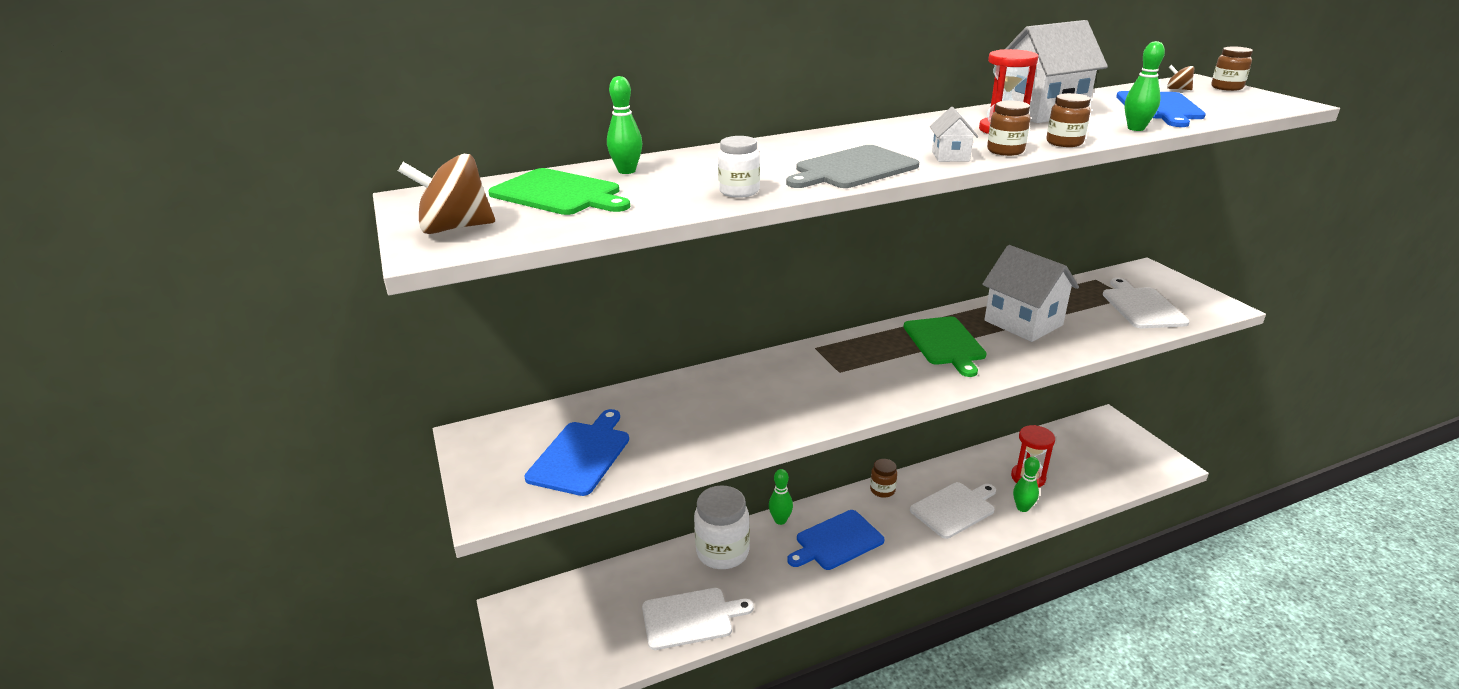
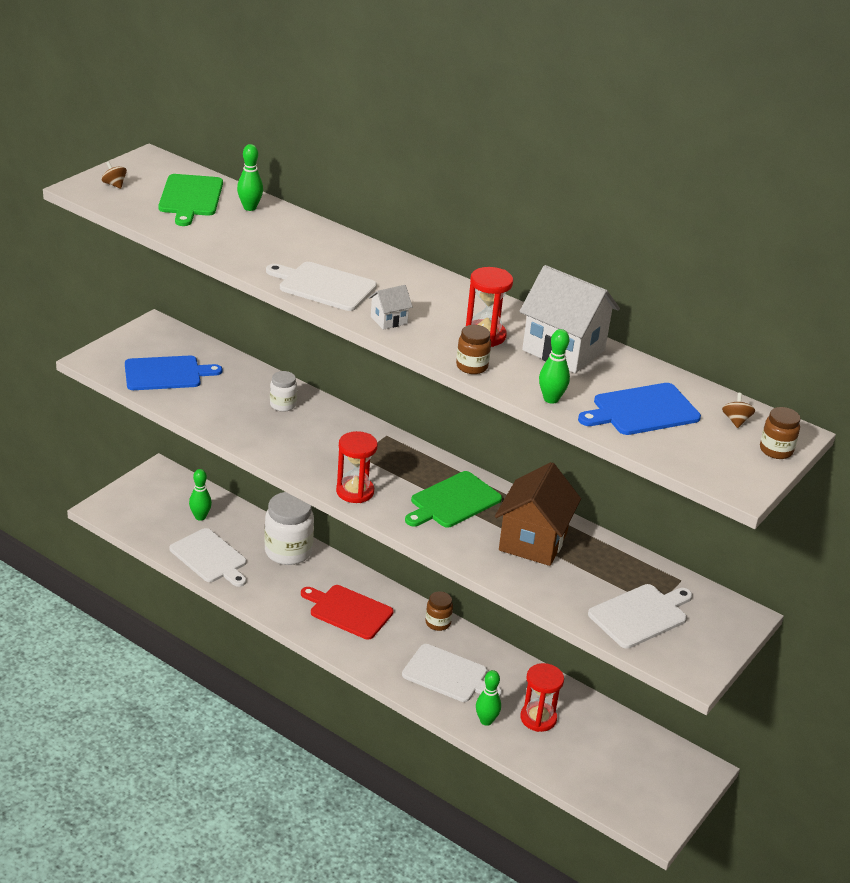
camera: 55 degrees right, 5 degrees up
(455, 228) = (114, 185): brown spinning top -> brown spinning top, size x0.48
(739, 191) = (242, 254): white jar -> white jar (283, 405)
(780, 520) = (349, 572): green bowling pin -> green bowling pin (200, 517)
(837, 541) = (348, 611): blue cutting board -> red cutting board
(853, 169) = (324, 286): grey cutting board -> white cutting board
(902, 390) = (355, 491): none -> red hourglass
(1005, 151) = (424, 342): brown jar -> none
(1023, 323) = (533, 541): white house -> brown house

